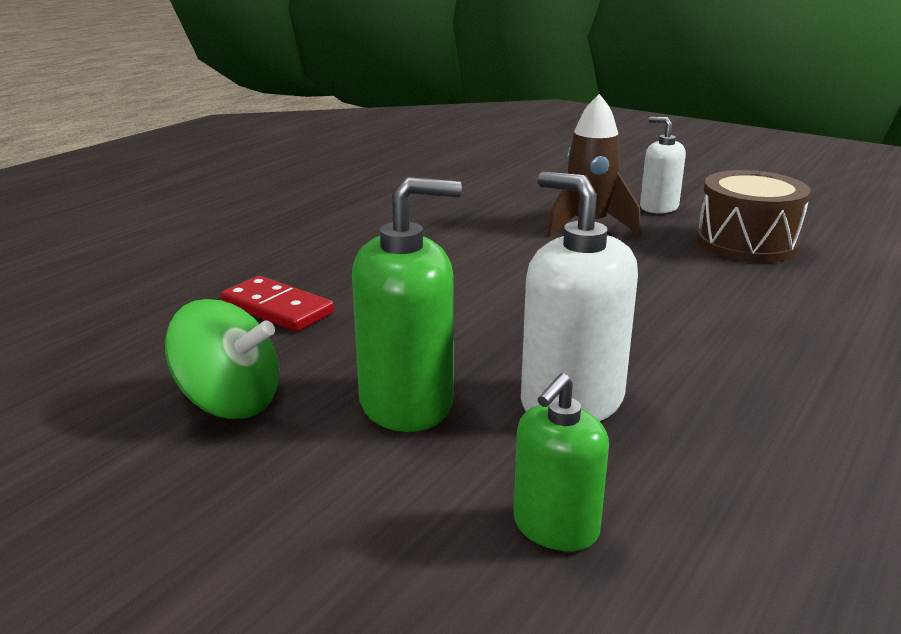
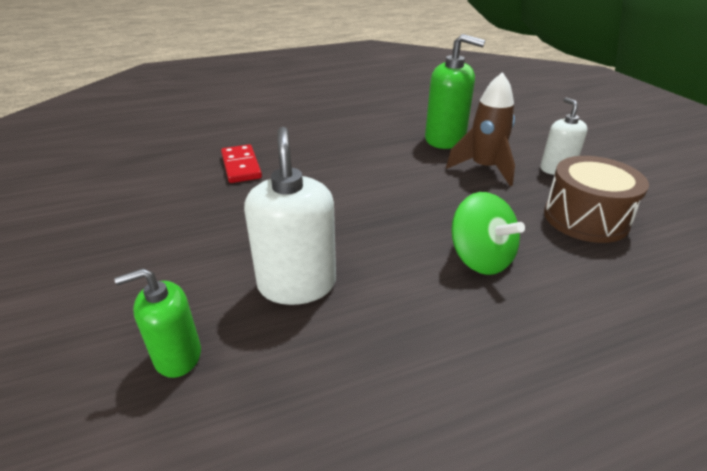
camera: 35 degrees right, 10 degrees up
(230, 402) = (152, 211): green spinning top -> green spinning top (480, 258)
(406, 403) = (219, 245): green soap dispenser -> green soap dispenser (445, 139)

